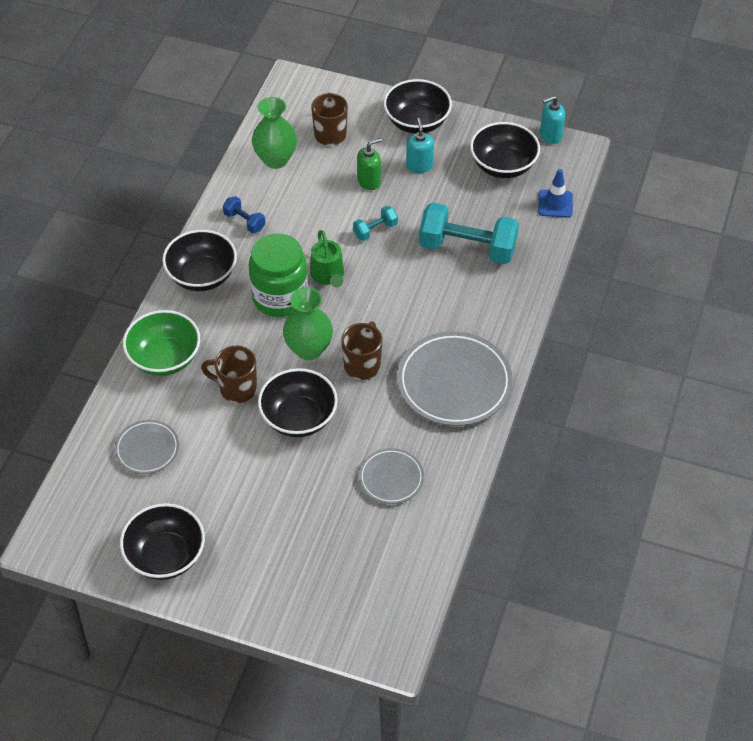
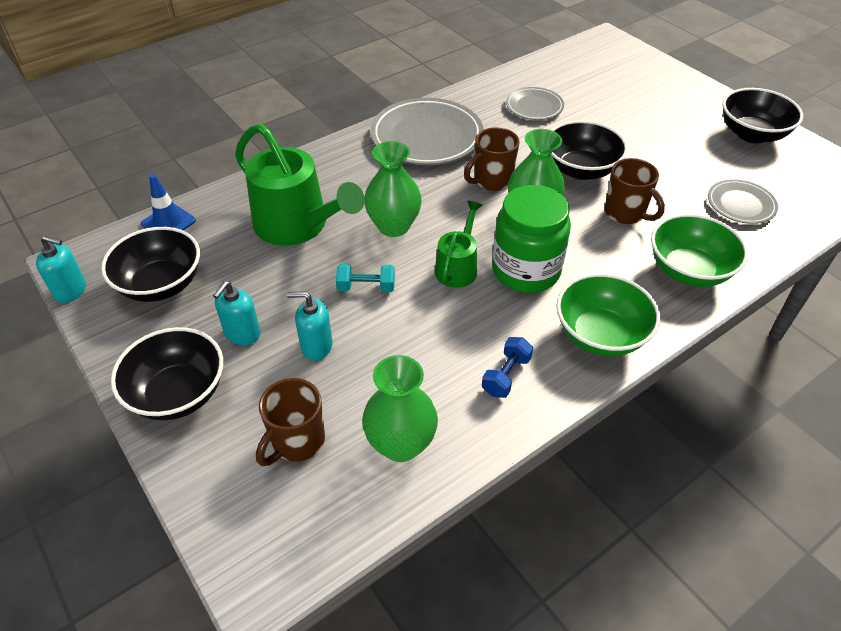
camera: 145 degrees left, 5 degrees down
(202, 276) = (600, 335): black bowl -> green bowl
(244, 221) = (506, 376): blue dumbbell -> blue dumbbell turned 45 degrees clockwise
(369, 181) = (316, 346): green soap dispenser -> turquoise soap dispenser
(400, 283) = (393, 226): none -> green vase
(467, 248) = (297, 225): turquoise dumbbell -> green watering can

